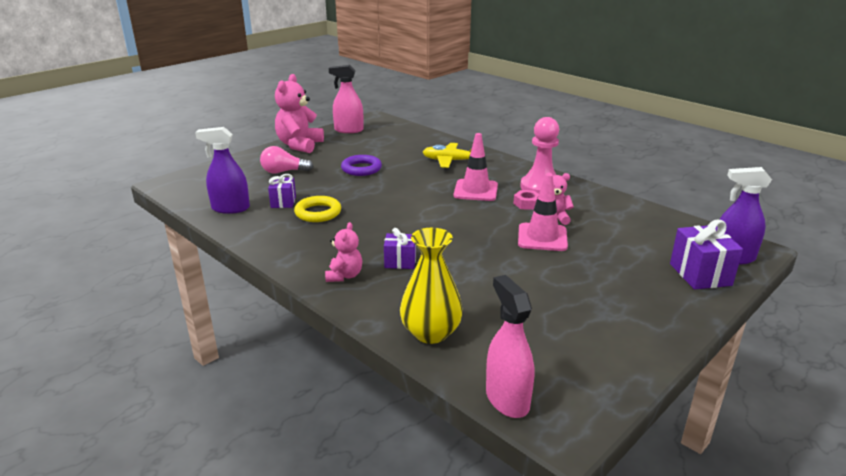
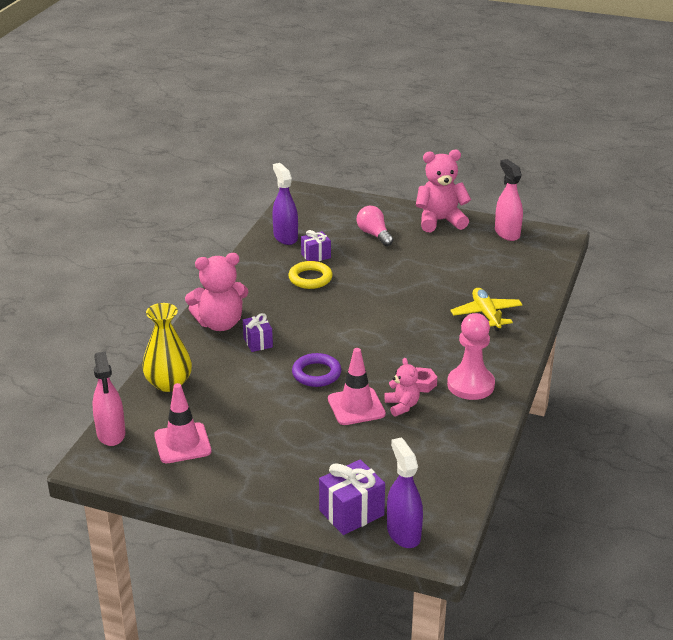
camera: 65 degrees right, 5 degrees up
(344, 276) = (220, 323): pink teddy bear -> pink teddy bear, size x1.81
(361, 169) = (417, 270): purple ring -> purple ring (316, 374)
(475, 190) = (426, 347): pink traffic cone -> pink traffic cone (182, 443)
(507, 399) = (111, 434): pink spray bottle -> pink spray bottle turned 120 degrees clockwise

